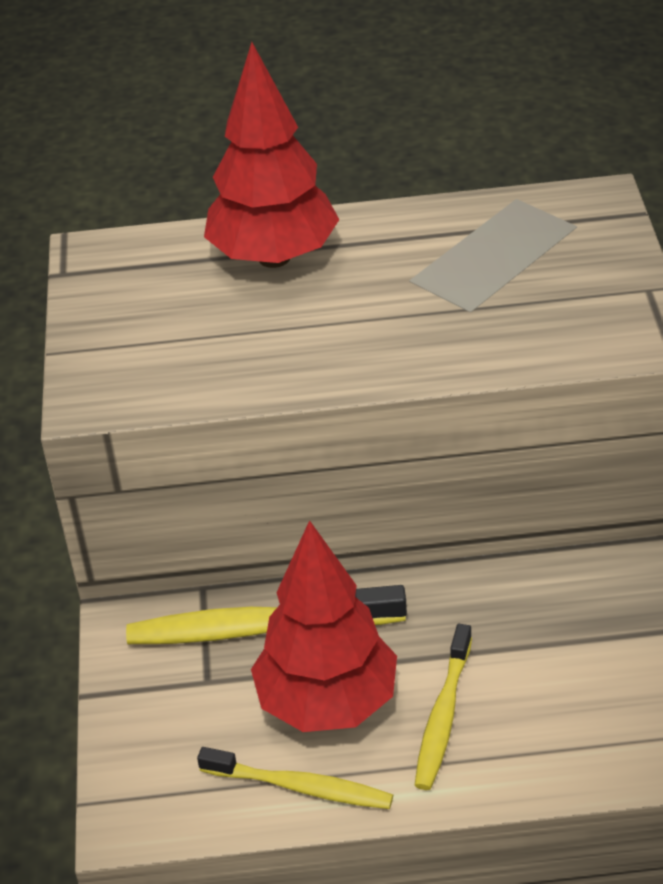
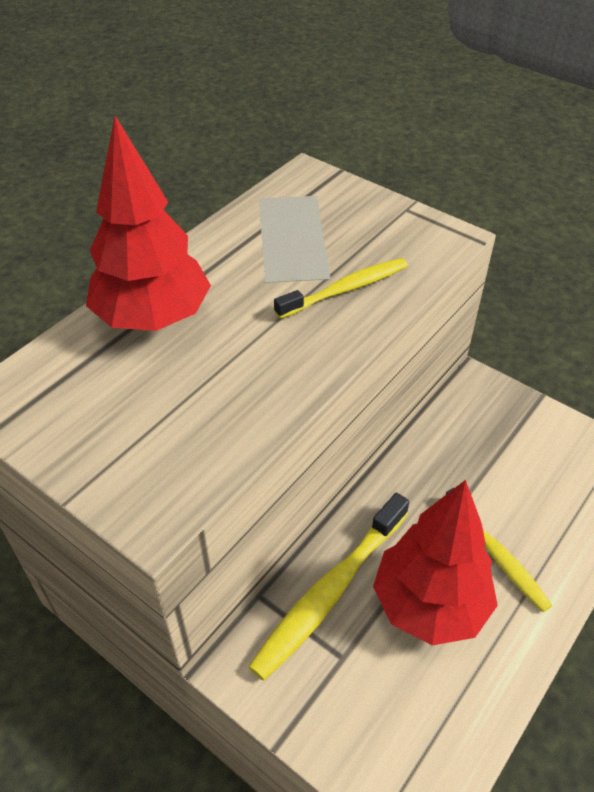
camera: 50 degrees left, 5 degrees up
(300, 787) = (485, 675): yellow toothbrush -> yellow toothbrush (345, 289)

